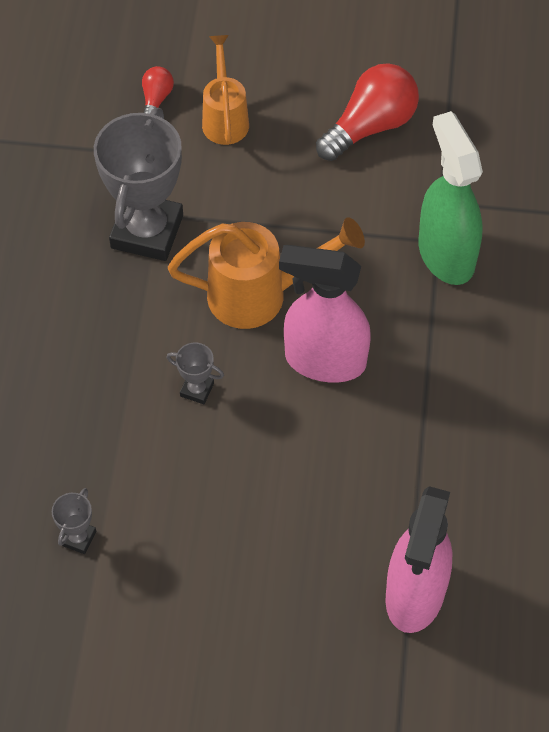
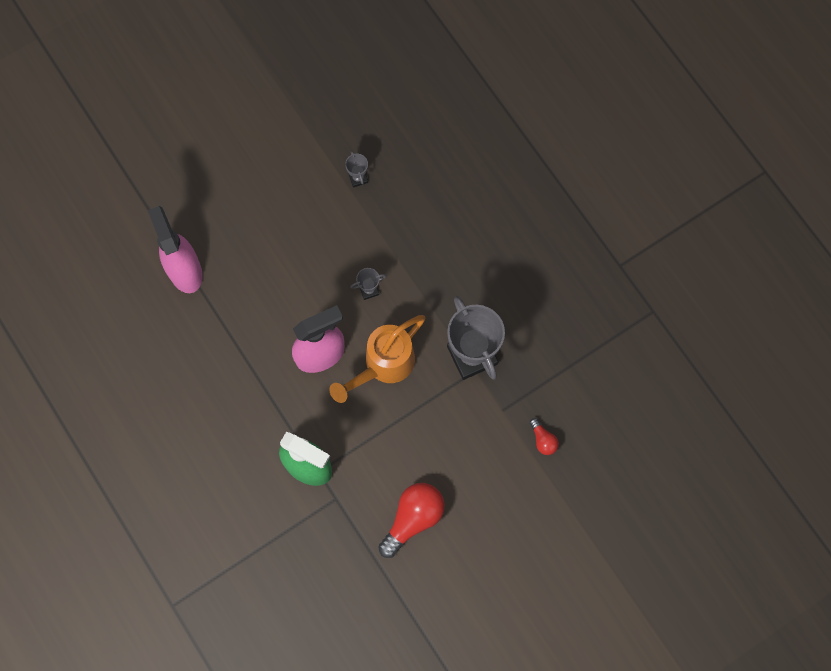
camera: 140 degrees right, 15 degrees up
(225, 117) = (496, 458): orange watering can -> none
(370, 126) = (413, 518): red light bulb -> red light bulb turned 150 degrees counterclockwise

